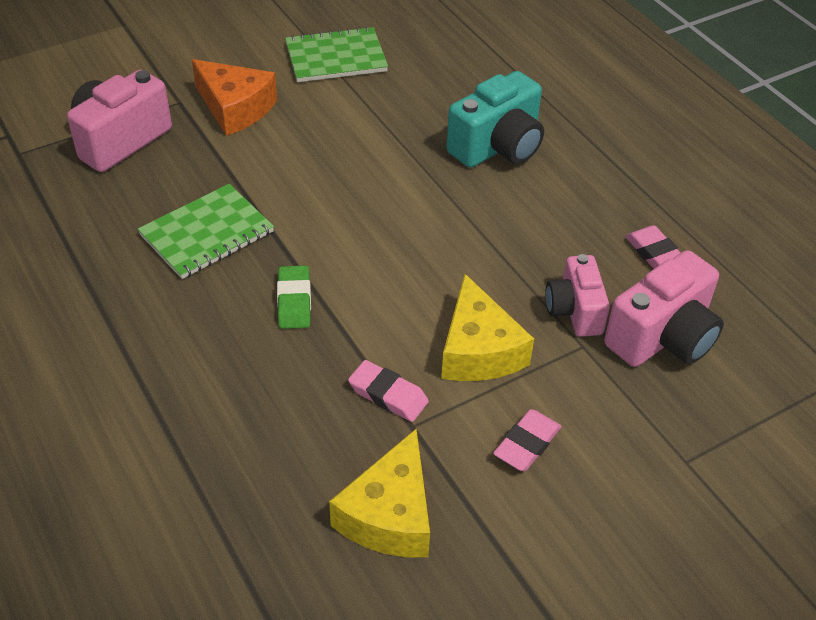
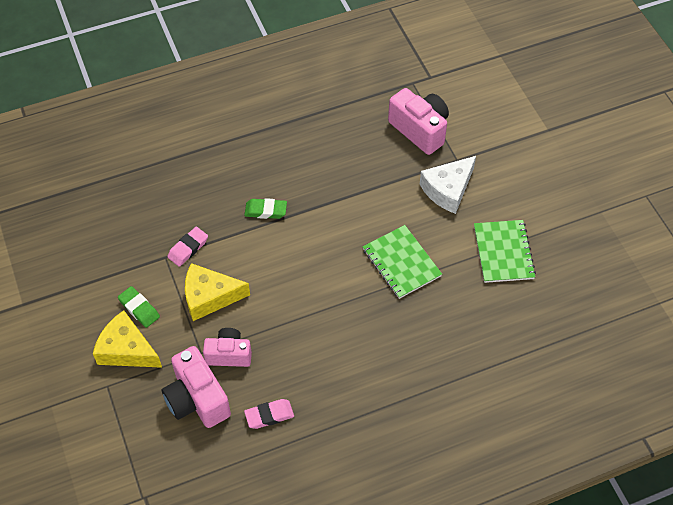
camera: 100 degrees right, 10 degrees up
(207, 233) = (328, 172): green notebook -> green notebook (401, 263)
(235, 108) = (448, 190): orange cheese -> white cheese
(389, 514) = (114, 240): yellow cheese -> yellow cheese (127, 349)
(498, 147) = (390, 340): turquoise camera -> none
(527, 444) = (139, 309): pink eraser -> green eraser

